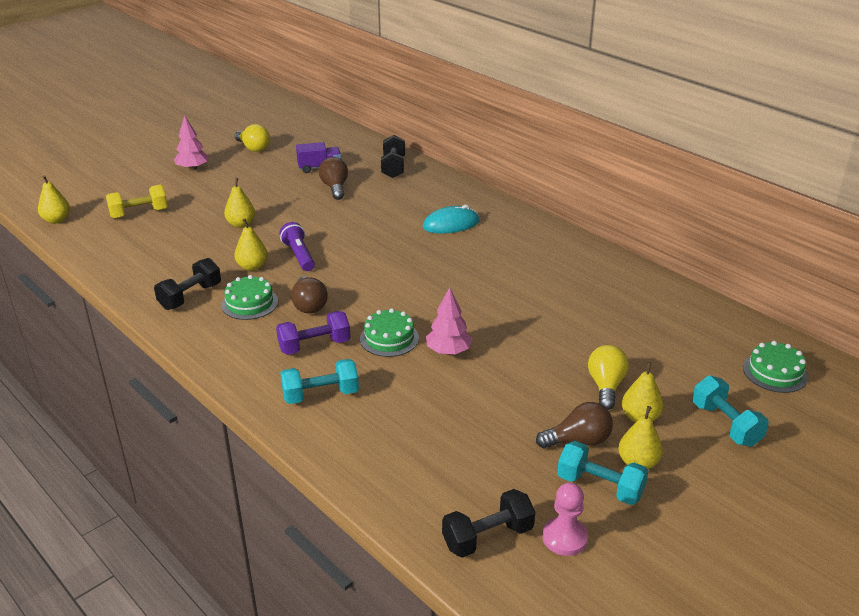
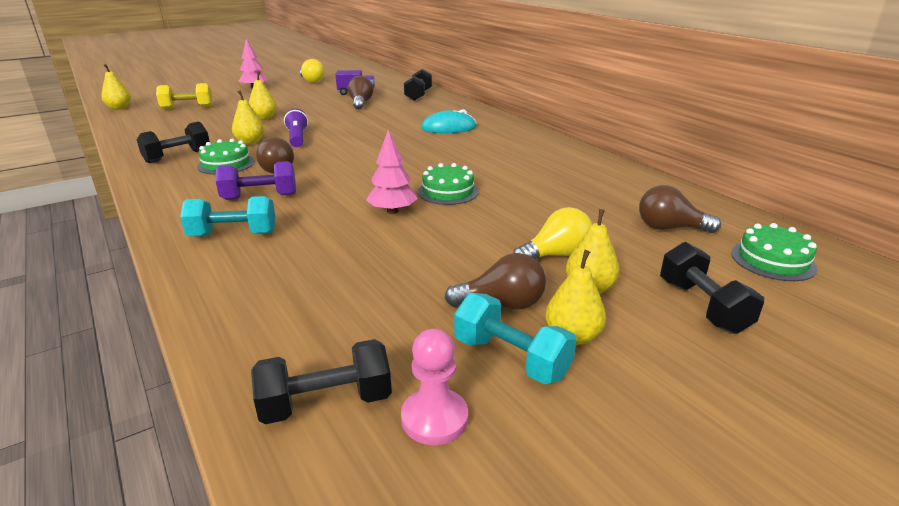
camera: 10 degrees right, 5 degrees down
(389, 338) = (338, 197): green cake -> green cake (448, 191)
(606, 386) = (556, 255): yellow light bulb -> yellow light bulb turned 45 degrees clockwise
(691, 346) = (669, 228): none -> brown light bulb
(725, 424) = (702, 306): turquoise dumbbell -> black dumbbell

